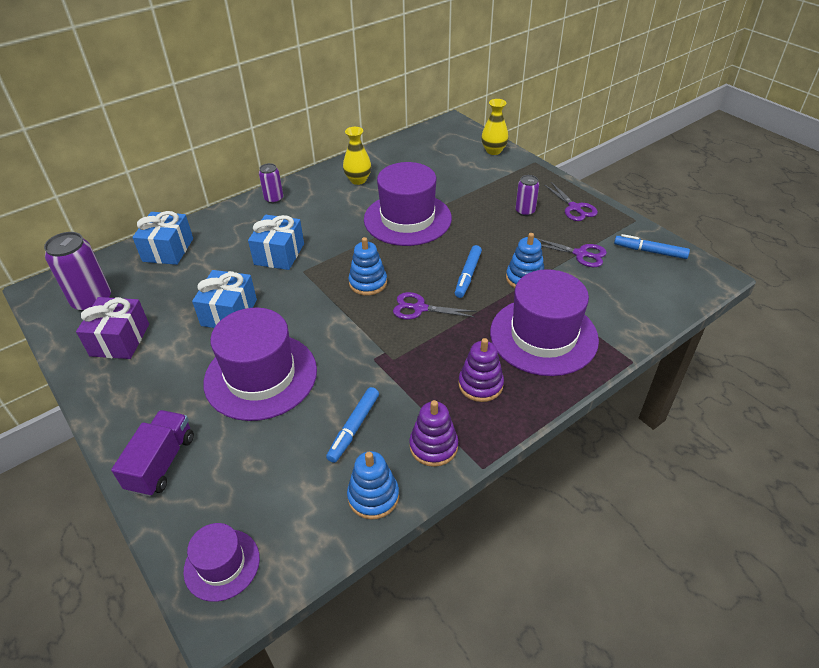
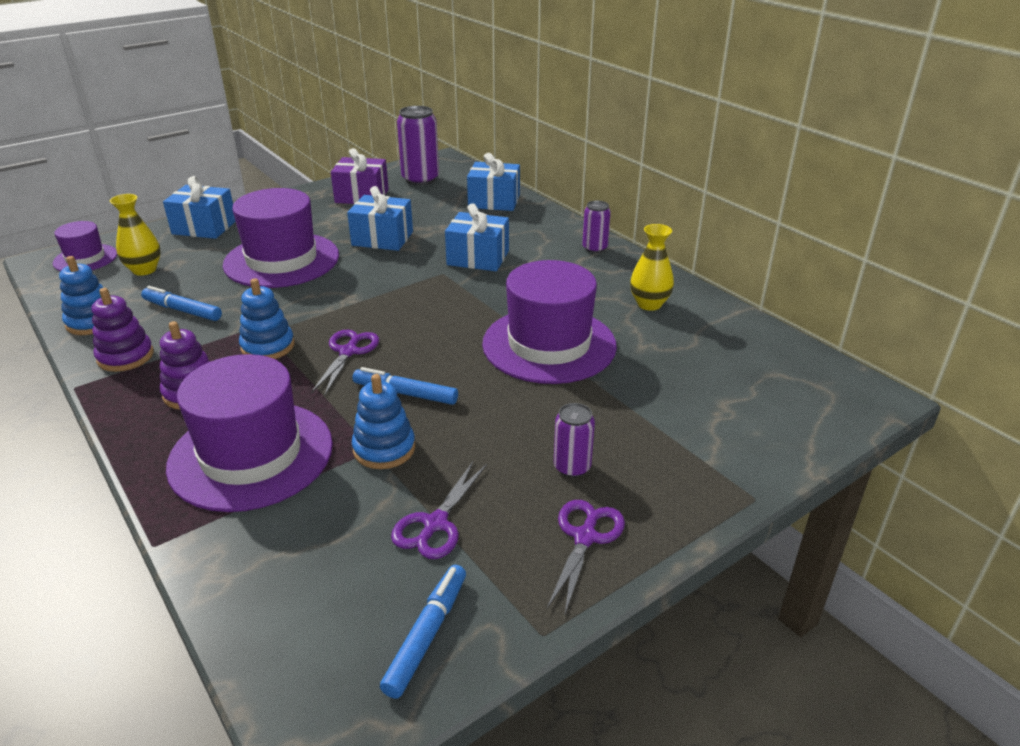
camera: 90 degrees right, 10 degrees down
(161, 463) = (204, 227): purple truck -> blue gift
(368, 283) = (409, 315): blue stacking toy -> blue stacking toy (268, 346)
(493, 151) = (782, 444): yellow vase -> yellow vase (144, 270)
(574, 208) = (585, 537): purple scissors -> purple scissors turned 135 degrees clockwise

